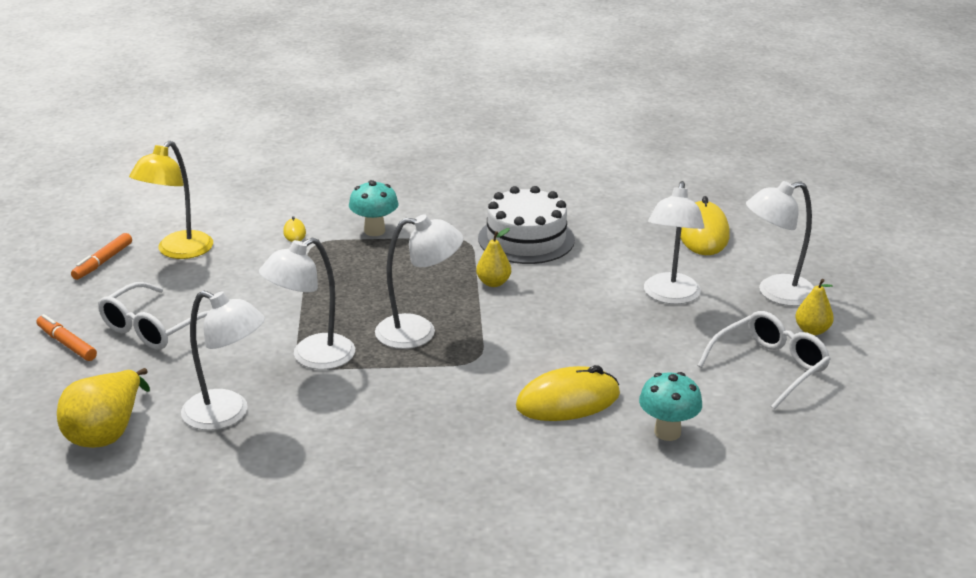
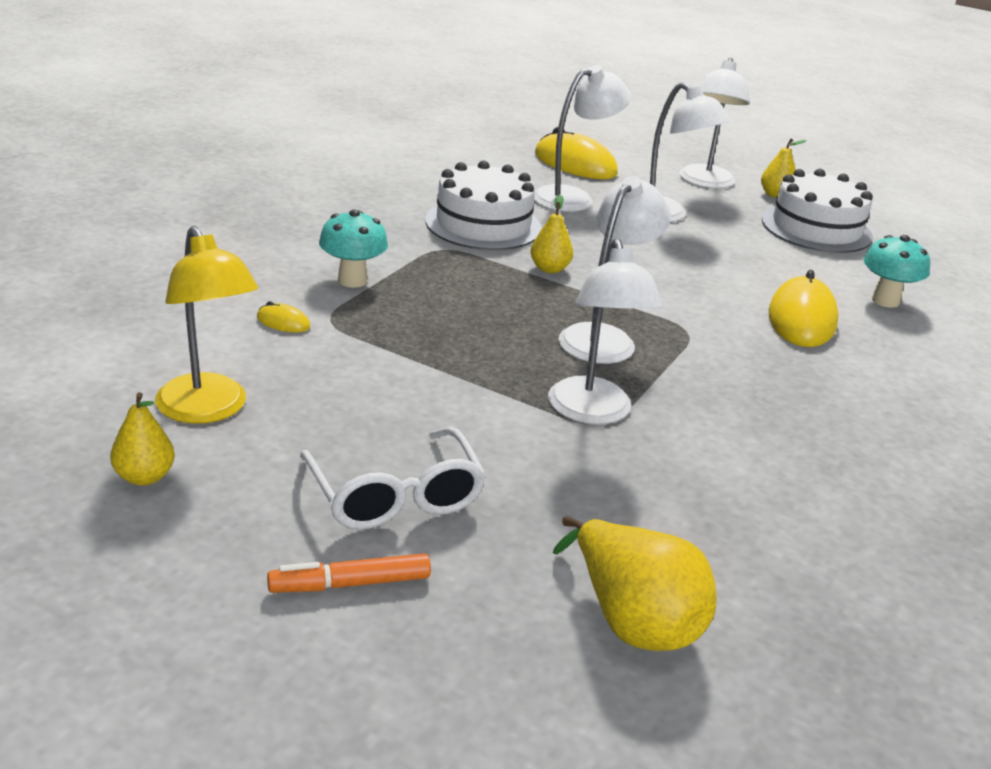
camera: 60 degrees left, 0 degrees up
(103, 262) = (144, 477): orange marker -> yellow pear
(227, 414) = (668, 510): white lamp -> white lamp (573, 198)
(770, 367) = (816, 228): white glasses -> white cake

